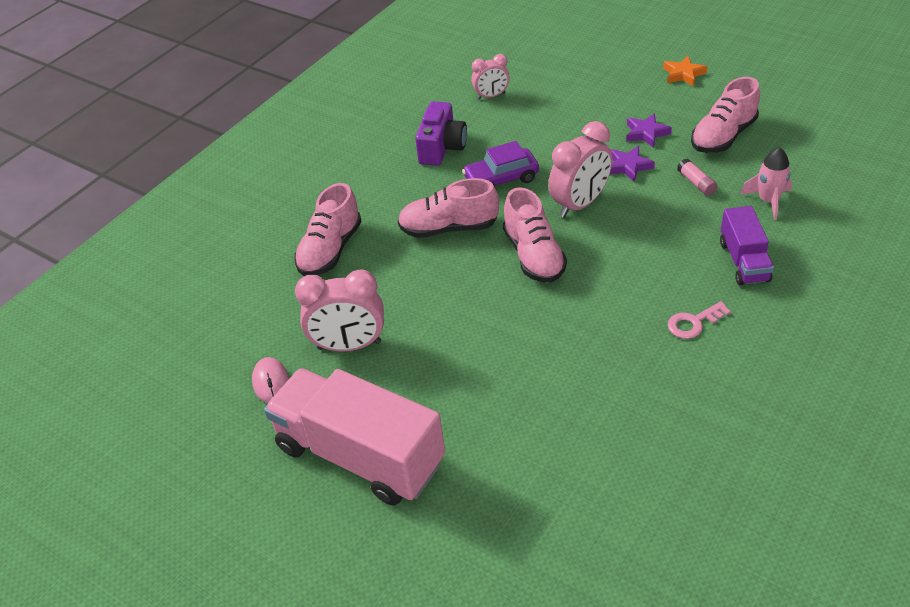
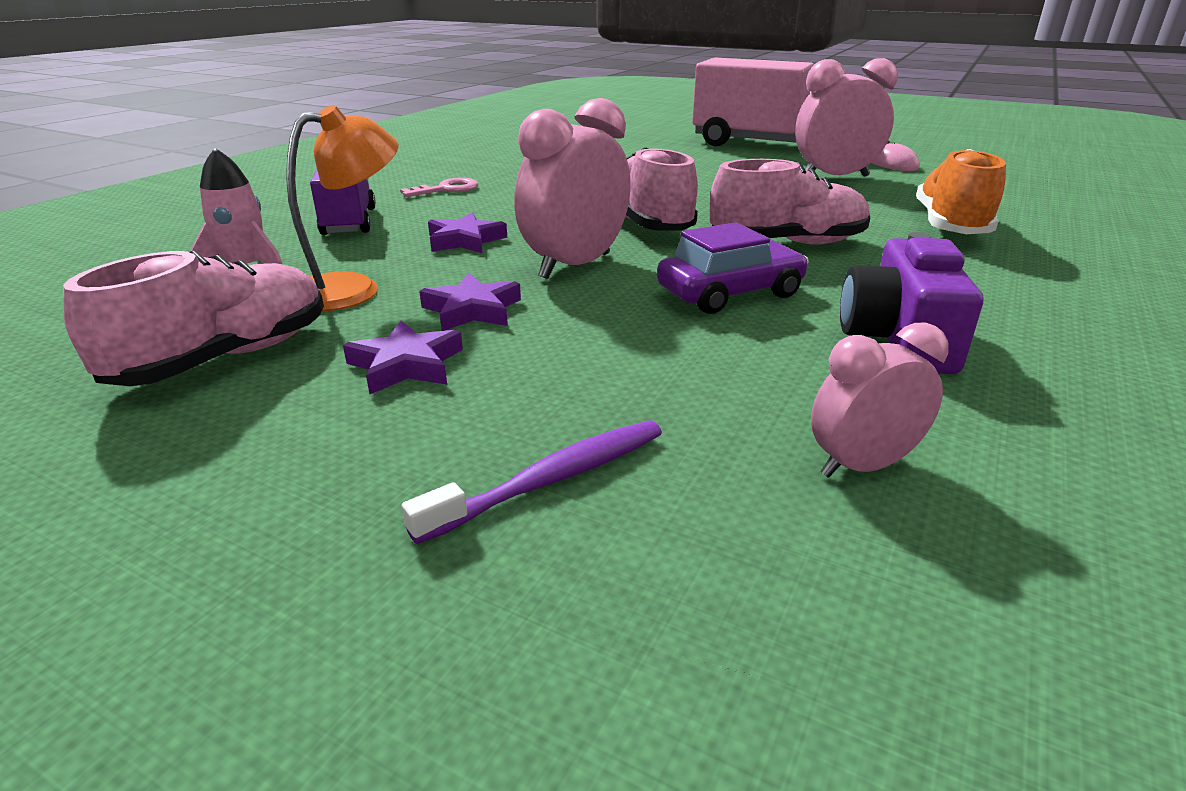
camera: 170 degrees right, 15 degrees down
(330, 250) = (950, 226): pink shoe -> orange shoe
(585, 91) = (550, 480): none -> purple toothbrush
(651, 234) = (465, 240): none -> purple star
(683, 74) = (166, 546): orange star -> none
(696, 183) = (352, 289): pink glue stick -> orange lamp

